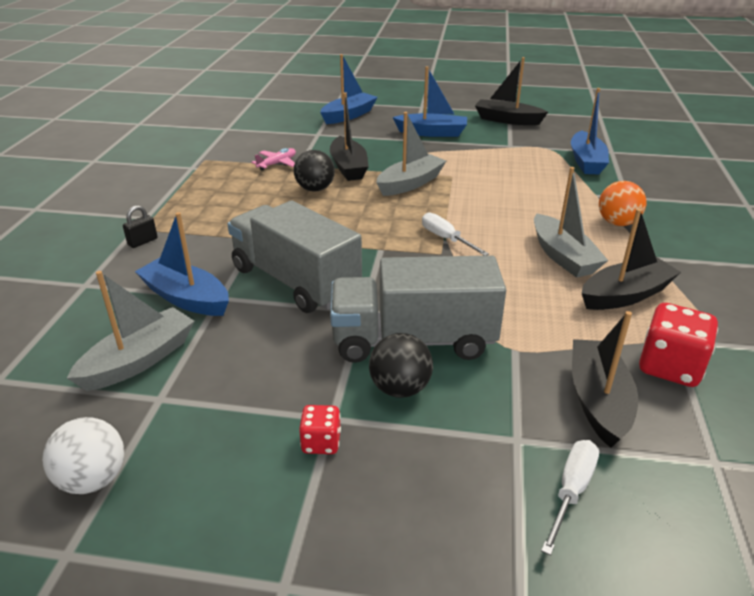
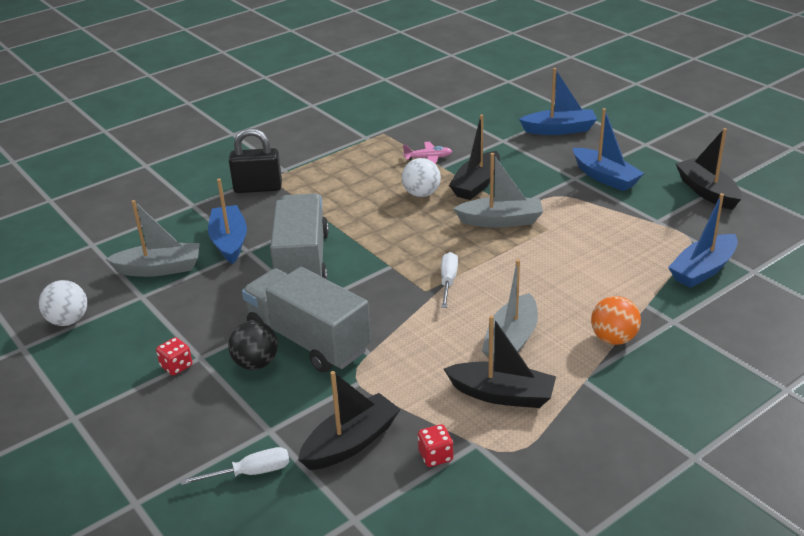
camera: 45 degrees right, 0 degrees up
(143, 242) = (258, 188): black padlock -> black padlock, size x2.03
(315, 189) = (421, 194): black ball -> white ball
(669, 367) = (435, 456): red dice -> red dice, size x0.56

